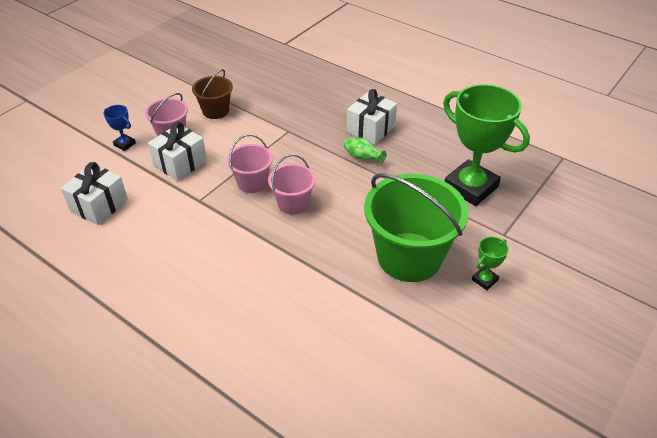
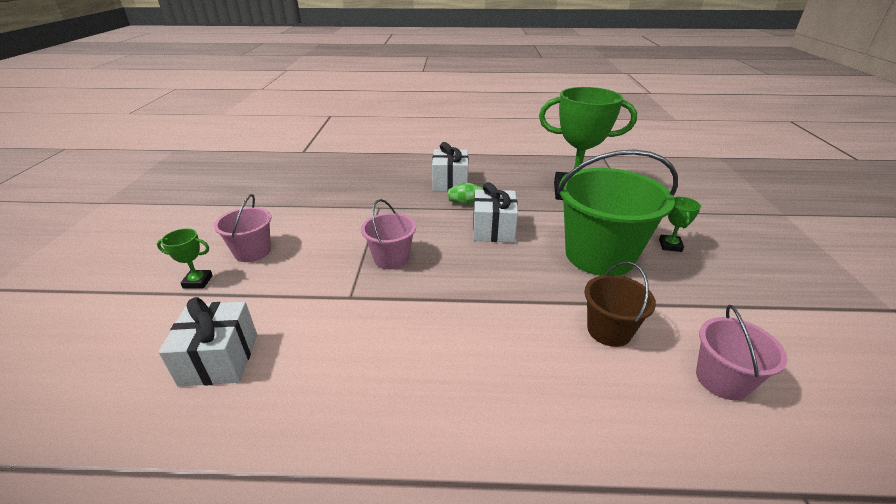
camera: 35 degrees left, 10 degrees down
(124, 144) = (198, 282): blue trophy -> green trophy
(180, 163) = (291, 273): white gift -> white gift (493, 229)
(215, 111) = (285, 216): brown bucket -> brown bucket (609, 330)
(293, 203) = (452, 259): pink bucket -> pink bucket (722, 379)

